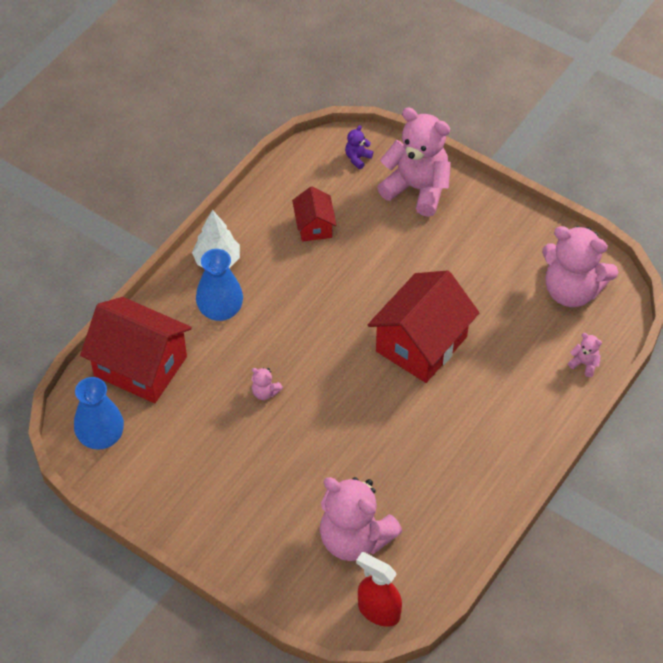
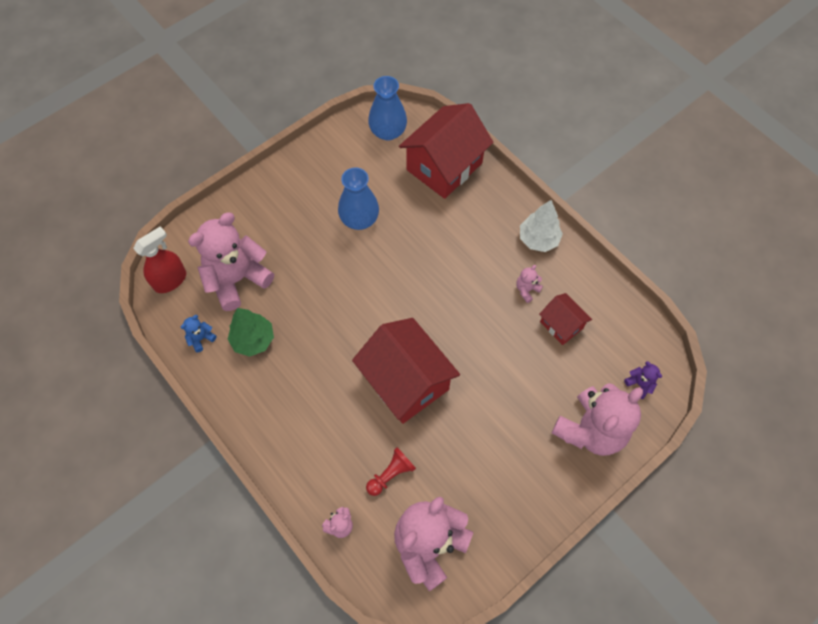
camera: 105 degrees right, 10 degrees up
(220, 310) = (485, 231): blue vase -> blue vase (359, 219)
(265, 392) = (393, 247): pink teddy bear -> pink teddy bear (526, 290)
(314, 226) = (561, 325): red house -> red house turned 45 degrees clockwise
(424, 497) = (253, 340): none -> green tree
(440, 551) = (201, 338): none -> blue teddy bear
(520, 334) = (391, 474): none -> red pawn

